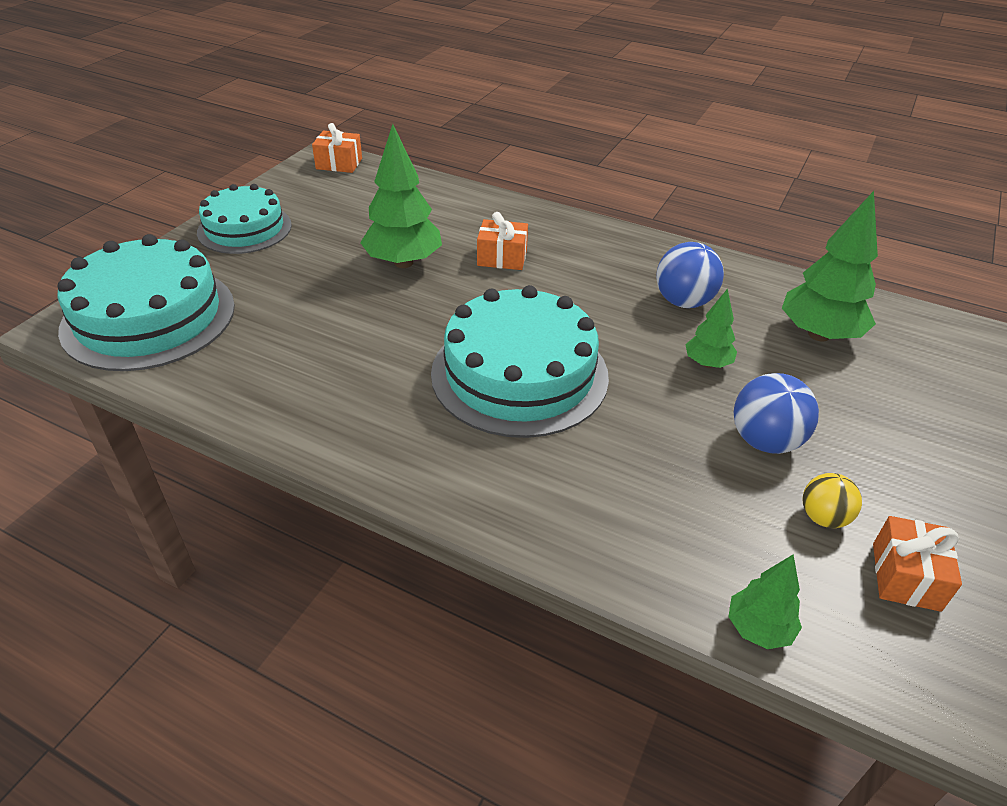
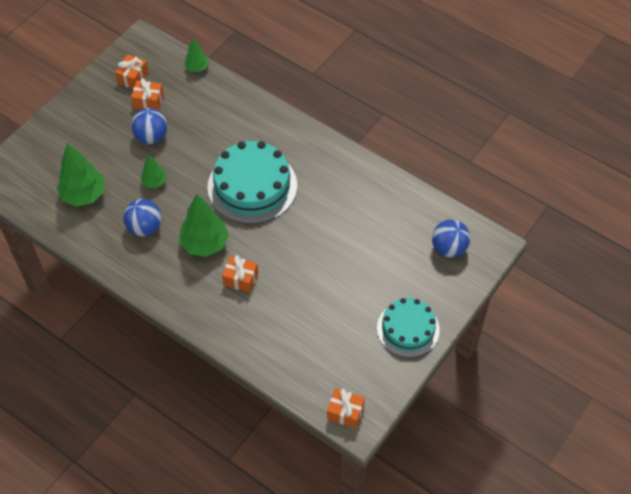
camera: 170 degrees left, 15 degrees up
(149, 317) = (449, 248): turquoise cake -> blue ball
(403, 262) = (303, 281): green tree -> green tree (204, 244)
(823, 517) = (148, 101): yellow ball -> orange gift

